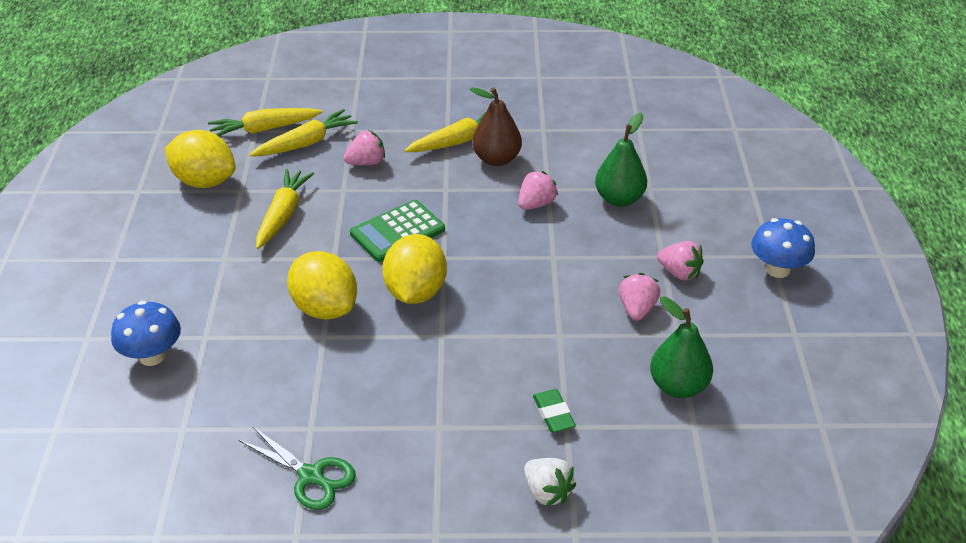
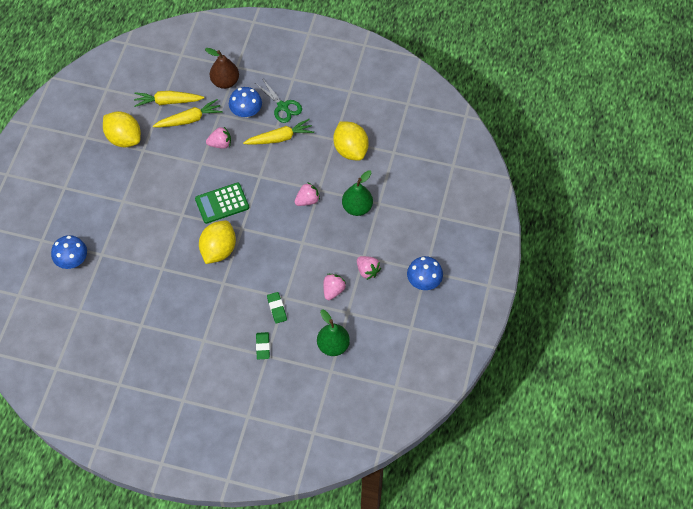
camera: 15 degrees right, 20 degrees up
(283, 215) = (162, 175): yellow carrot -> none
(311, 476) = (133, 353): green scissors -> green scissors (282, 106)
(325, 308) = (167, 250): yellow lemon -> yellow lemon (350, 150)
(393, 121) = (246, 112): none -> blue mushroom
(496, 159) = (297, 158): brown pear -> brown pear (225, 82)
(547, 492) = (243, 390): white strawberry -> none
(553, 353) = (277, 308): none -> green eraser

